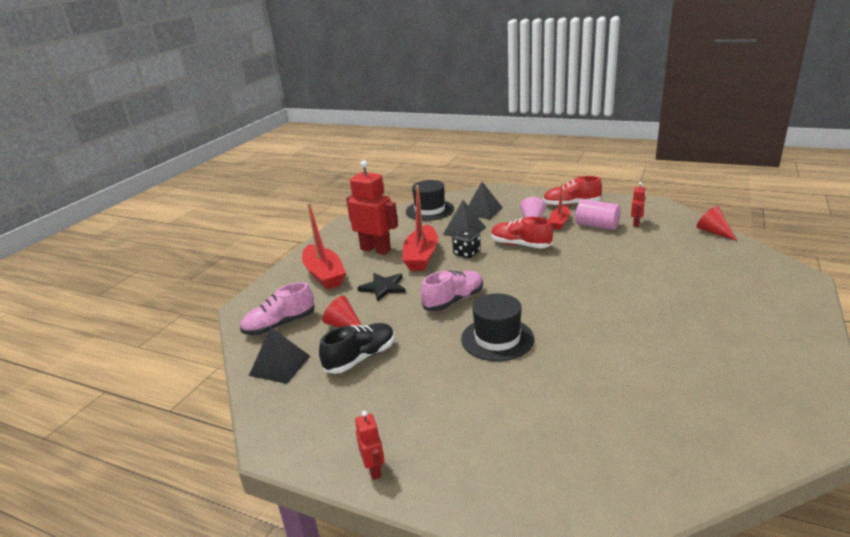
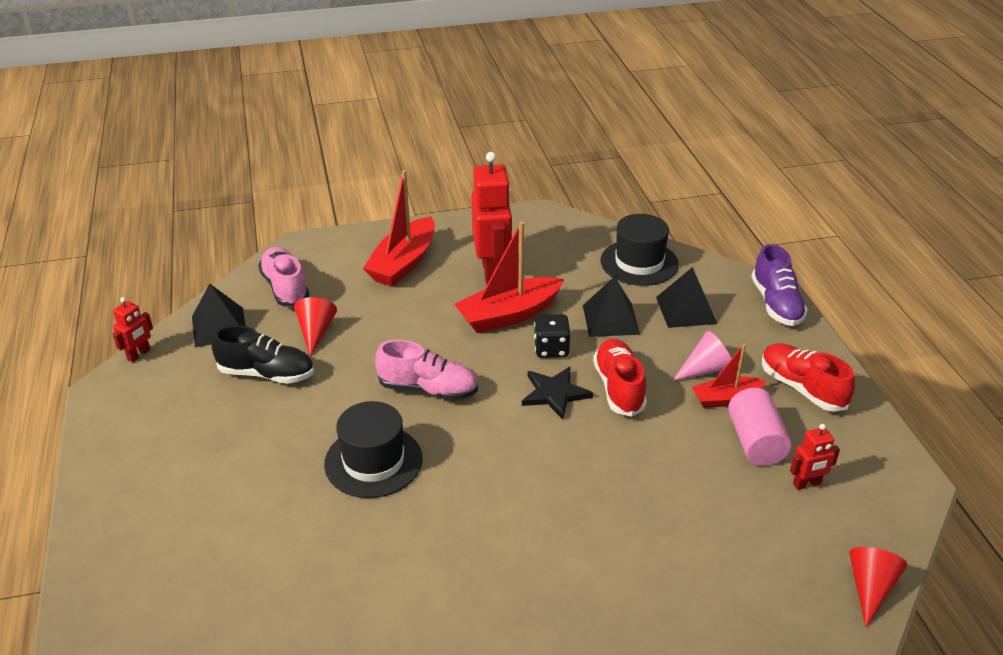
camera: 50 degrees right, 10 degrees up
(280, 325) = (285, 288): pink shoe -> pink shoe turned 45 degrees clockwise
(374, 469) = (107, 469): red robot -> red robot (139, 355)
(383, 288) = (412, 320): black star -> black star (554, 393)
(506, 191) = (776, 304): none -> purple shoe

